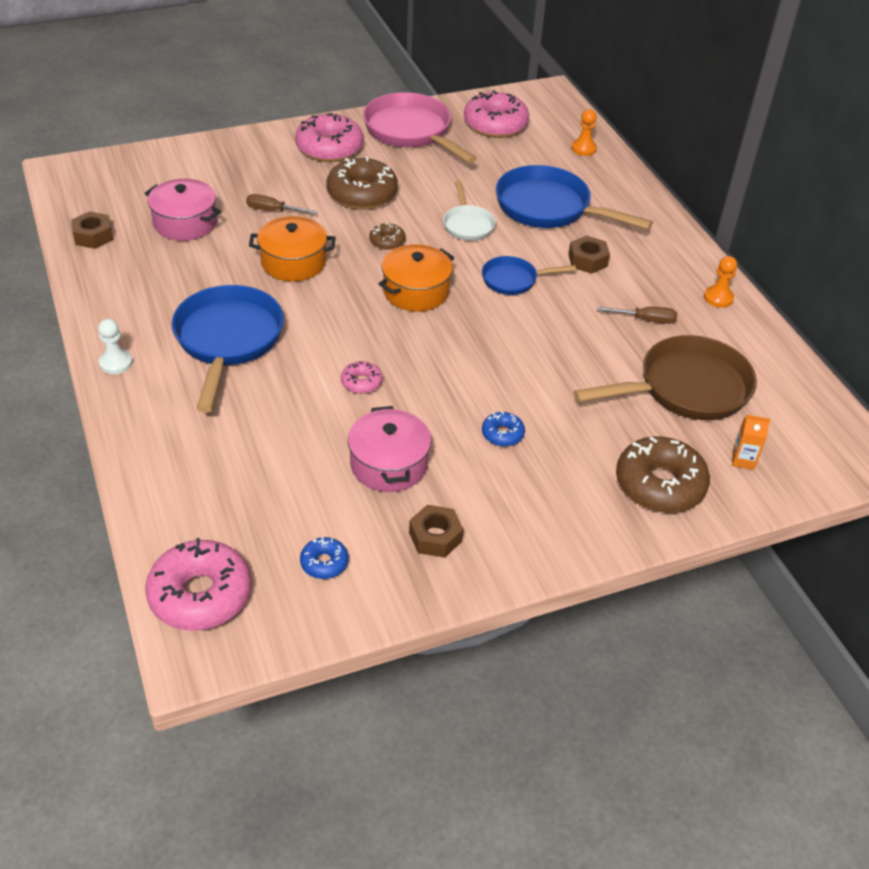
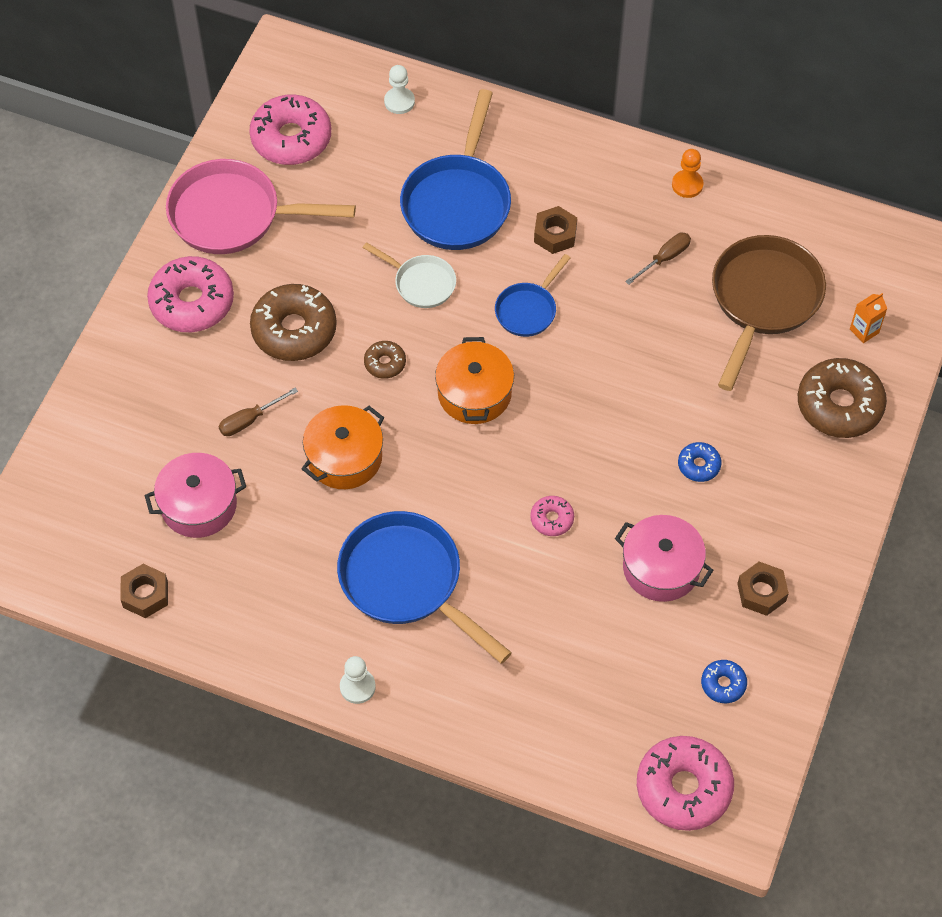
camera: 45 degrees left, 15 degrees up
(548, 208) = (457, 202): blue pan -> blue pan turned 60 degrees counterclockwise
(583, 149) = (399, 102): orange pawn -> white pawn

